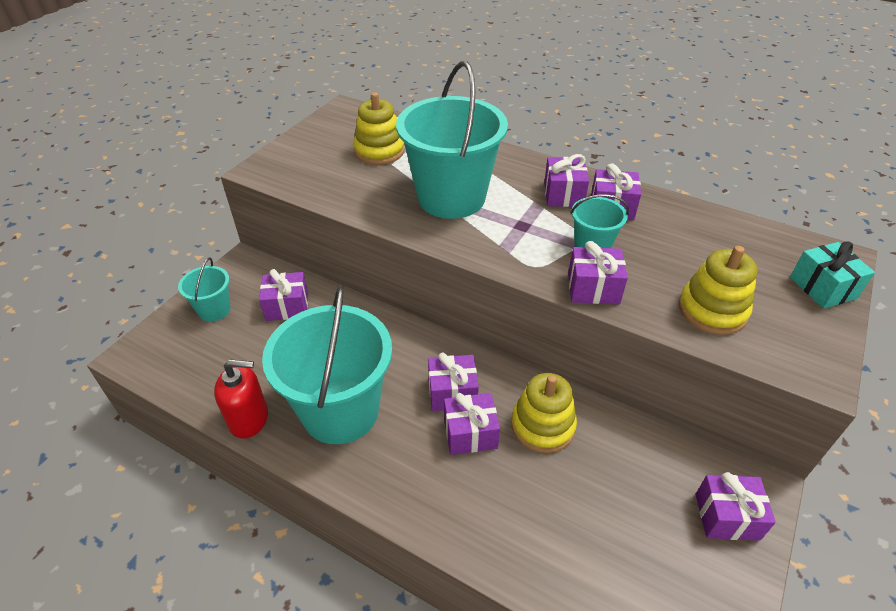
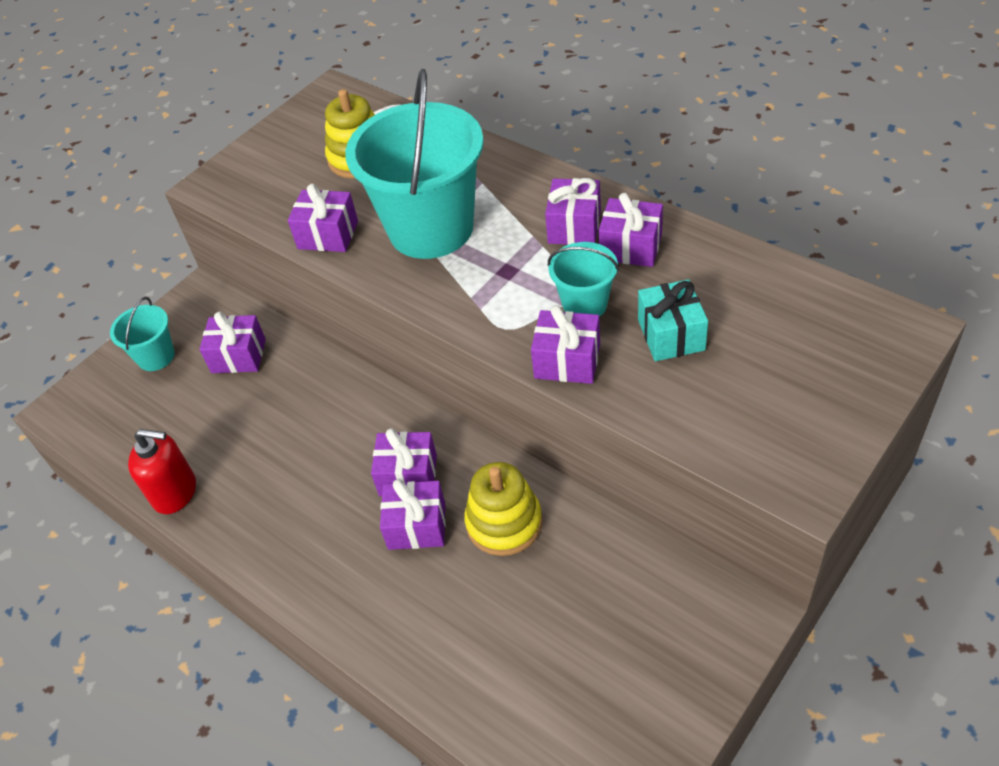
camera: 15 degrees right, 5 degrees up
(340, 411) = (276, 489): turquoise bucket -> none
(712, 310) = (705, 397): yellow stacking toy -> none
(727, 516) = (690, 647): purple gift -> purple gift (328, 235)
(823, 288) = (863, 373): turquoise gift -> turquoise gift (671, 335)

